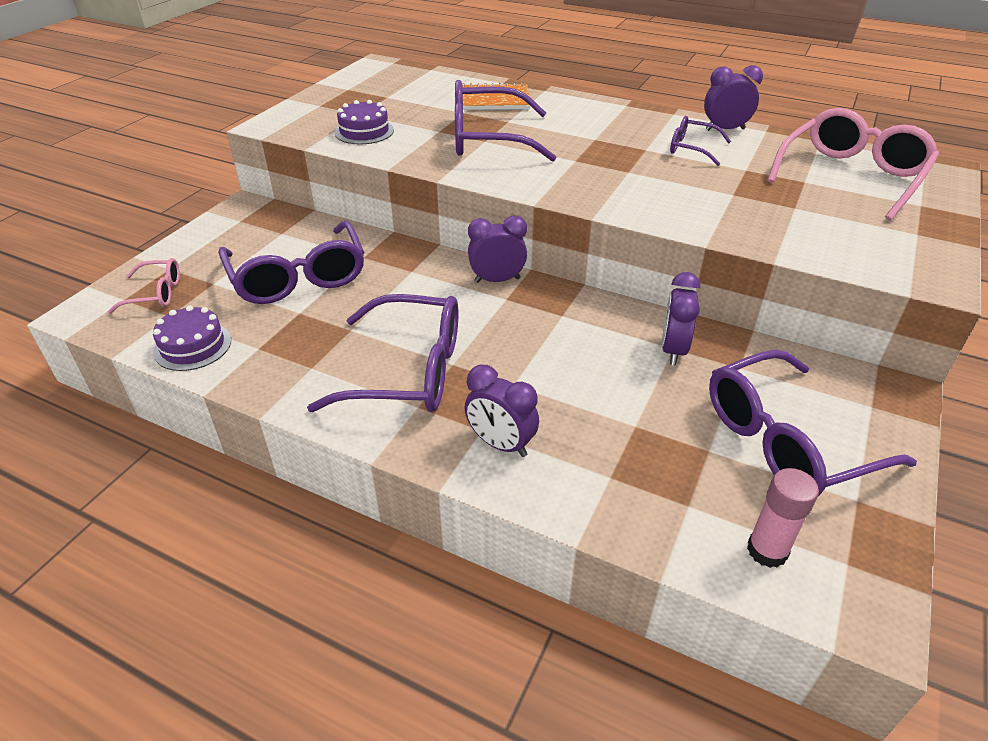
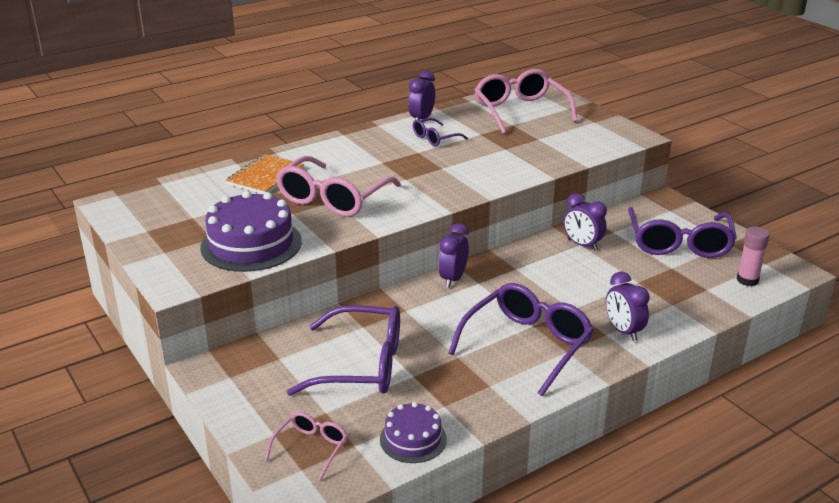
camera: 60 degrees left, 10 degrees down
(364, 131) = (251, 244): purple cake -> purple cake, size x1.77
(487, 139) = (332, 199): purple glasses -> pink glasses
(501, 444) = (623, 331): purple clock -> purple clock turned 90 degrees clockwise

